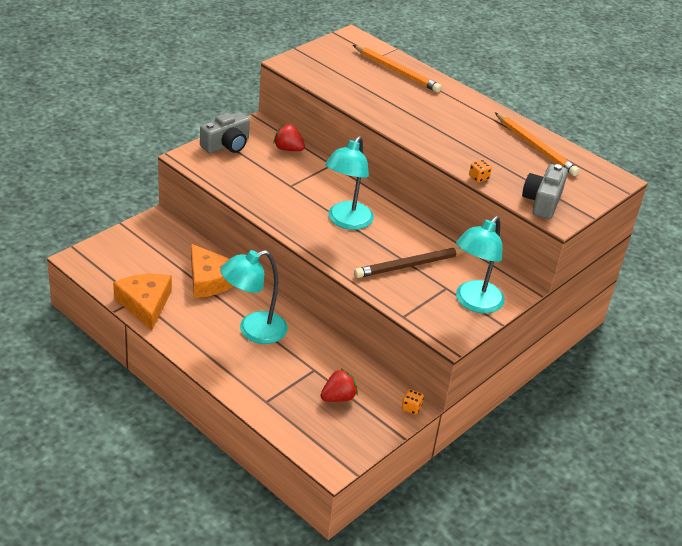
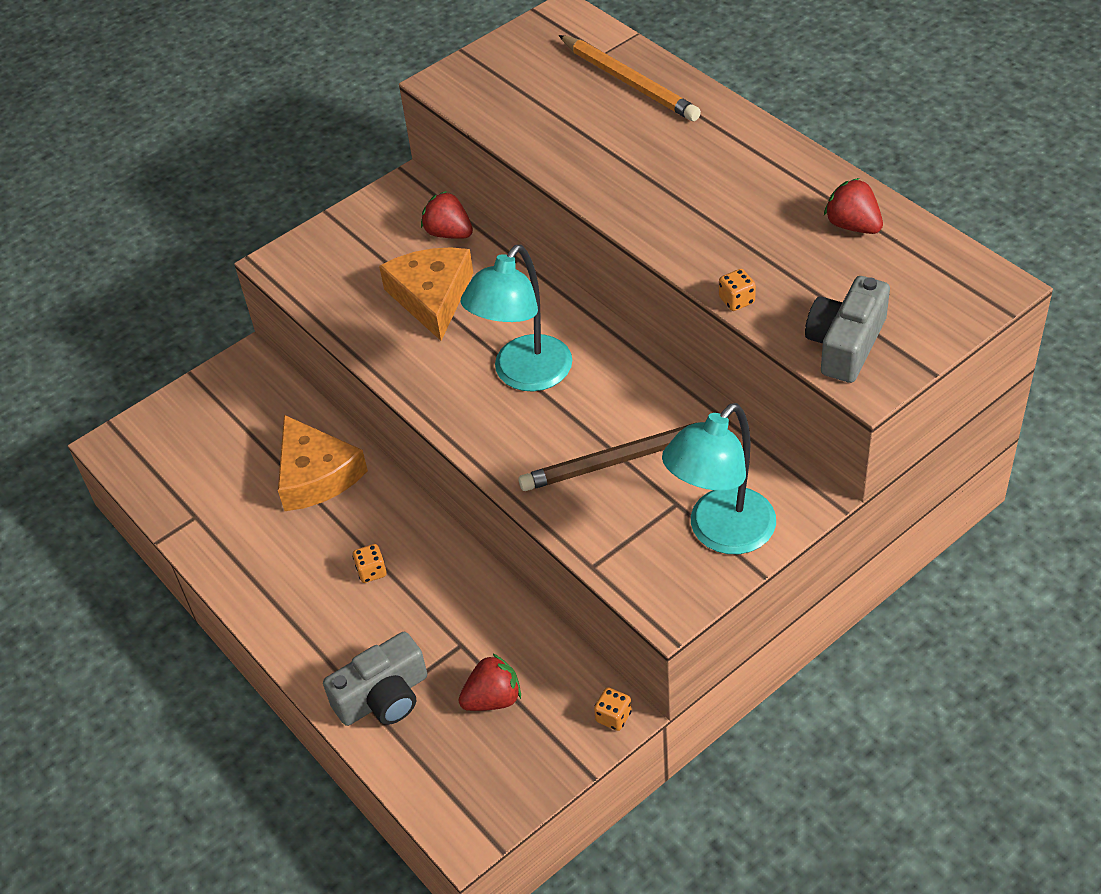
camera: 15 degrees right, 10 degrees up
(145, 304) = (206, 527): orange cheese -> orange cheese (432, 297)
(226, 145) = (348, 232): grey camera -> grey camera (383, 697)
(253, 331) = (371, 571): turquoise lamp -> orange dice
(535, 147) = (853, 225): orange pencil -> red strawberry

